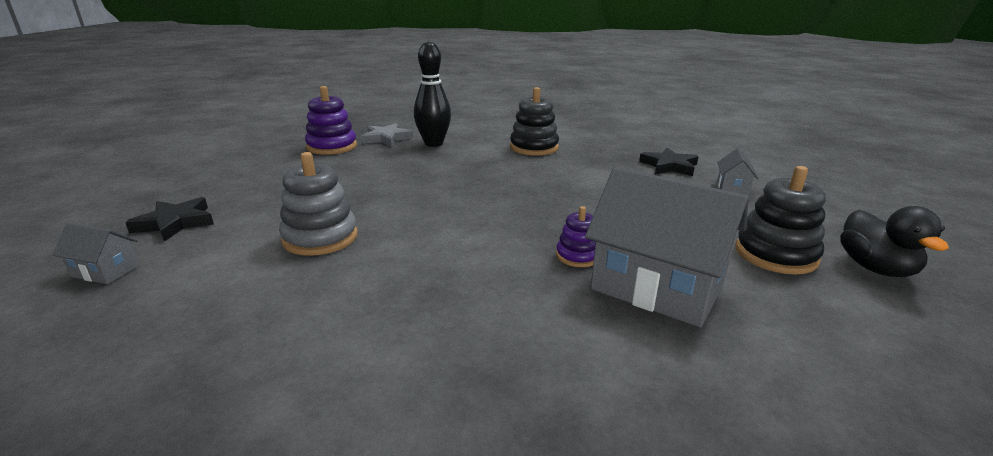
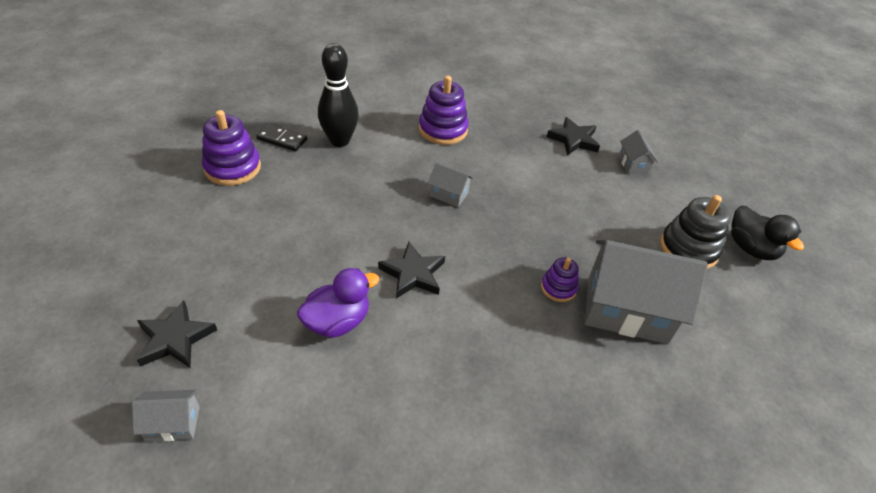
camera: 25 degrees left, 20 degrees up
(320, 238) = (337, 322): grey stacking toy -> purple duck
(386, 138) = (282, 139): grey star -> black domino
(424, 221) = (413, 274): none -> black star
(506, 181) = (449, 194): none -> grey house
(534, 147) = (443, 130): black stacking toy -> purple stacking toy

